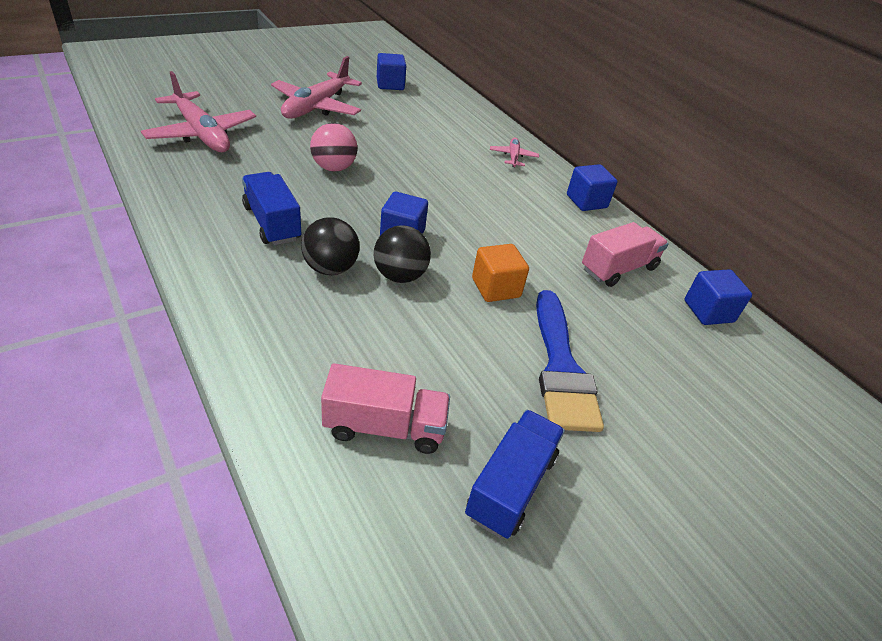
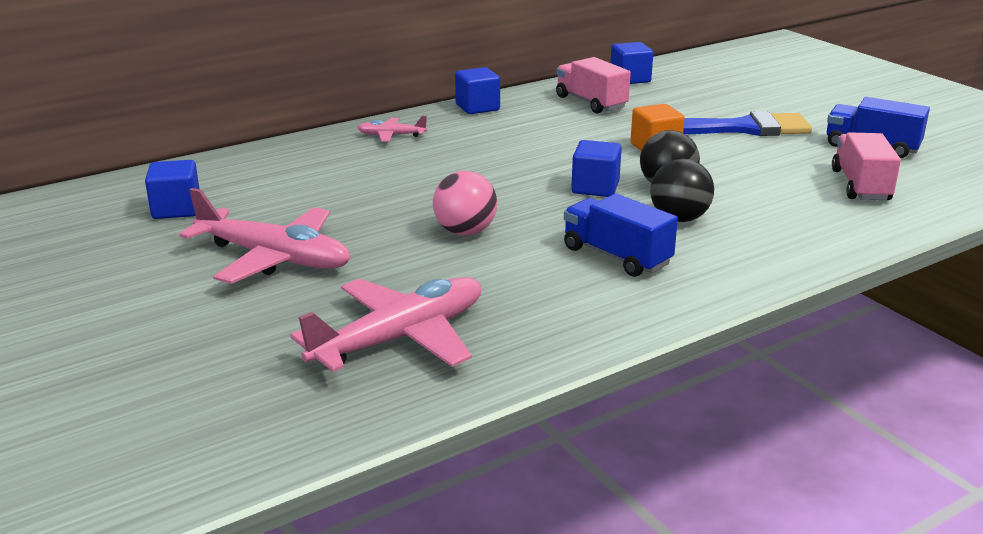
camera: 85 degrees left, 15 degrees down
(272, 223) = (616, 256): blue truck -> blue truck turned 75 degrees clockwise

